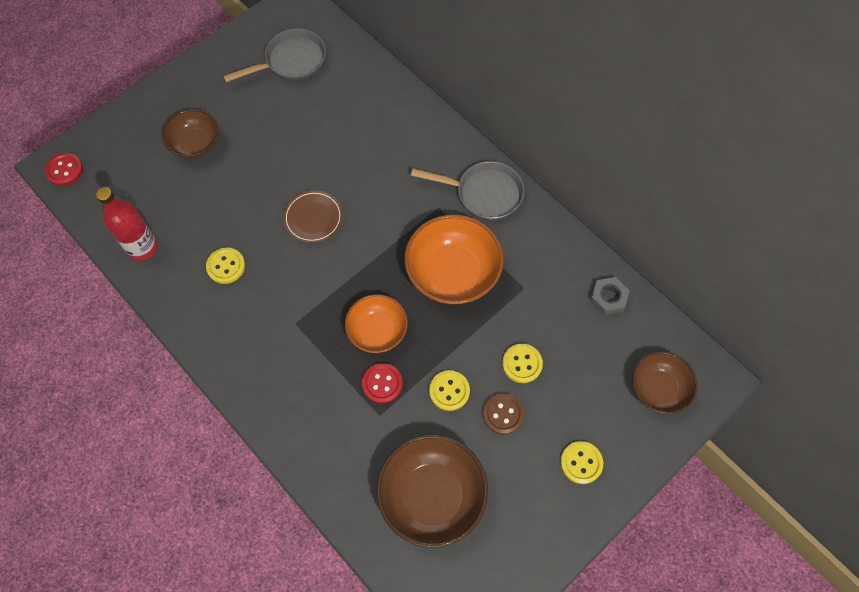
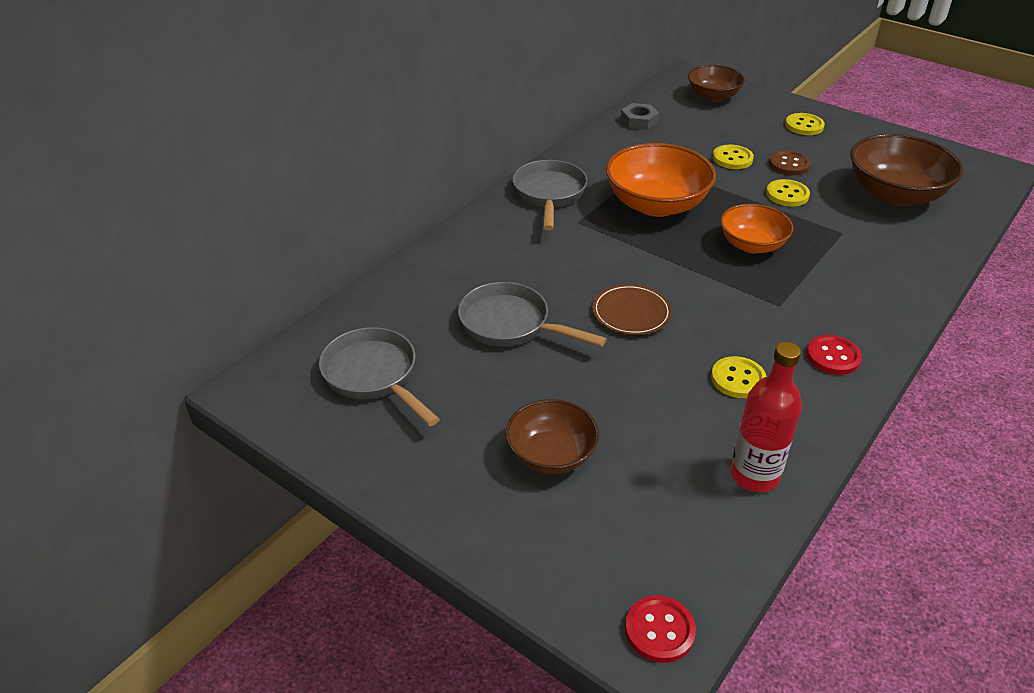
camera: 100 degrees left, 25 degrees down
(320, 141) = (510, 324): none -> grey pan
(382, 383) = (808, 235): red button -> red button (833, 356)

